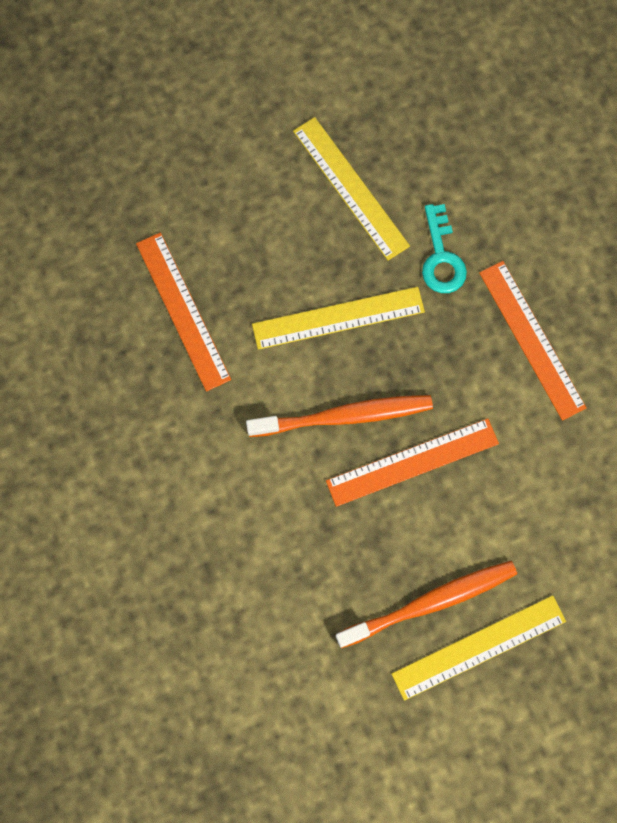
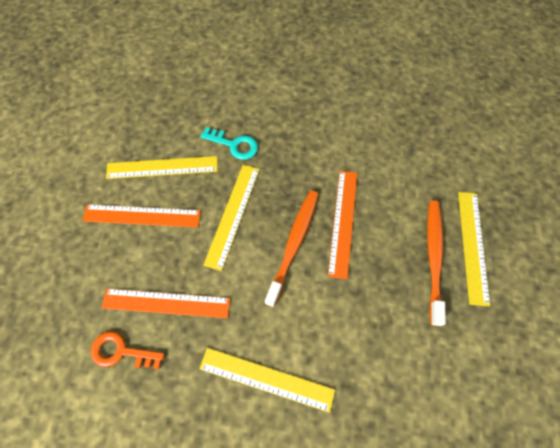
camera: 60 degrees left, 10 degrees down
(103, 299) = (121, 351): none -> orange key
(164, 475) = (266, 379): none -> yellow ruler
(531, 340) = (308, 128): orange ruler -> orange ruler (142, 216)

